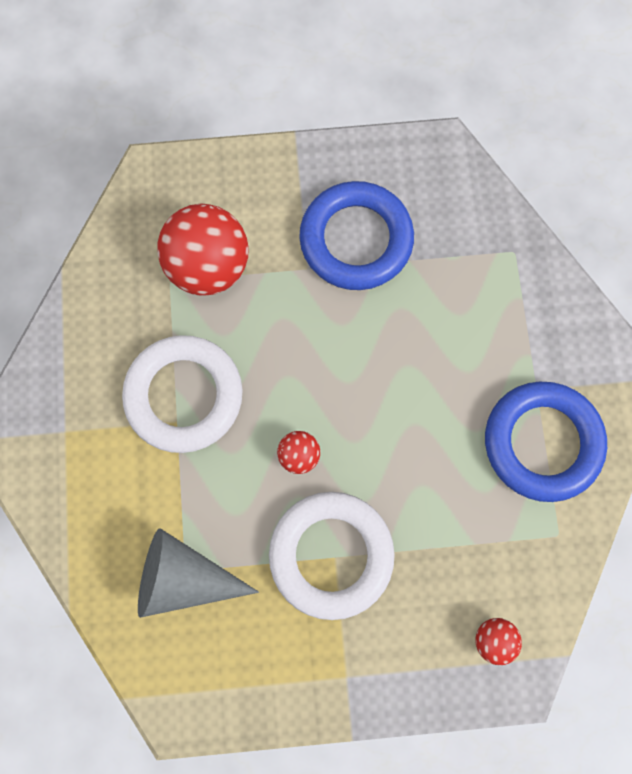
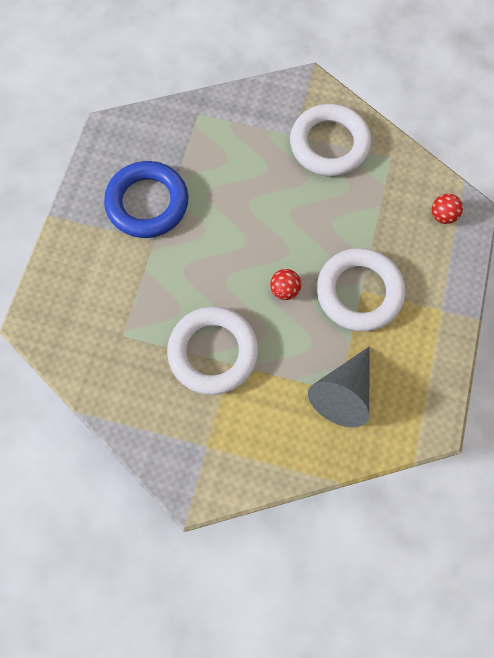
camera: 70 degrees left, 5 degrees down
(209, 266) = (123, 305): red ball -> none
(542, 442) = (329, 144): blue ring -> white ring

